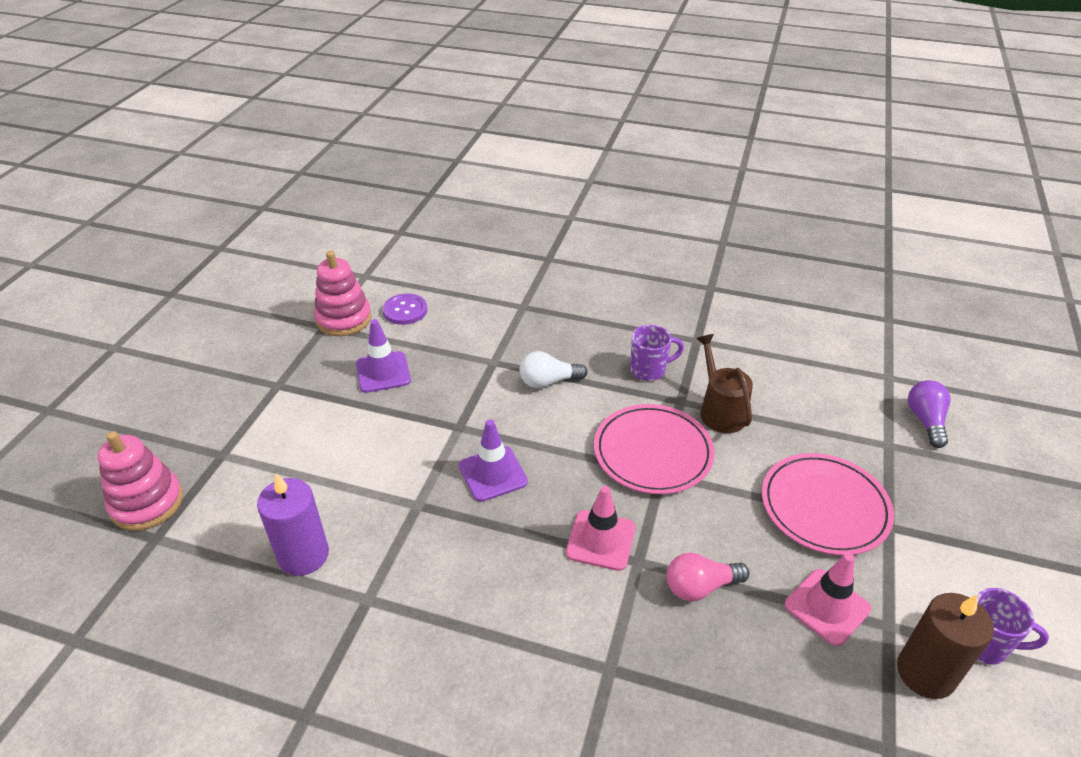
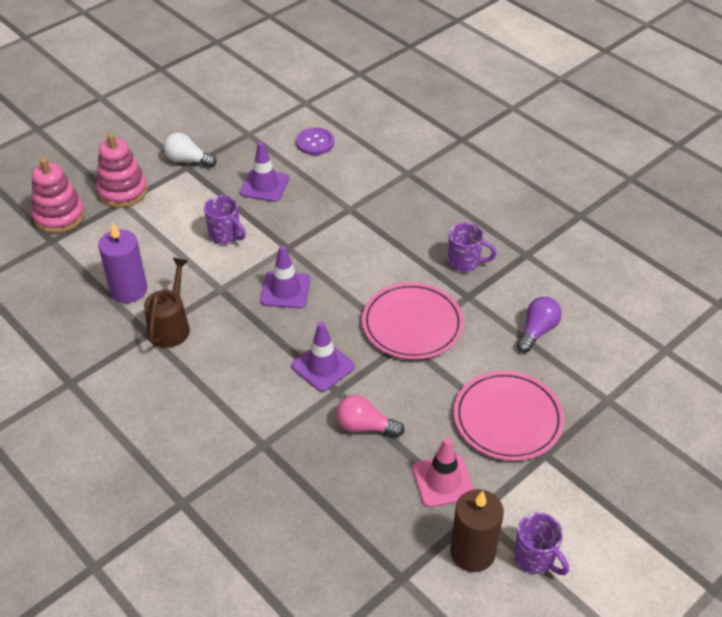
camera: 30 degrees right, 5 degrees up
(344, 319) = (266, 133): pink stacking toy -> pink stacking toy (123, 191)
(378, 442) = (225, 235): none -> purple mug
(548, 381) = (378, 240): white light bulb -> white light bulb (187, 160)
(601, 540) = (323, 366): pink traffic cone -> purple traffic cone
(719, 410) = (492, 316): brown watering can -> brown watering can (171, 326)
(925, 421) = (660, 396): purple light bulb -> purple light bulb (537, 331)

